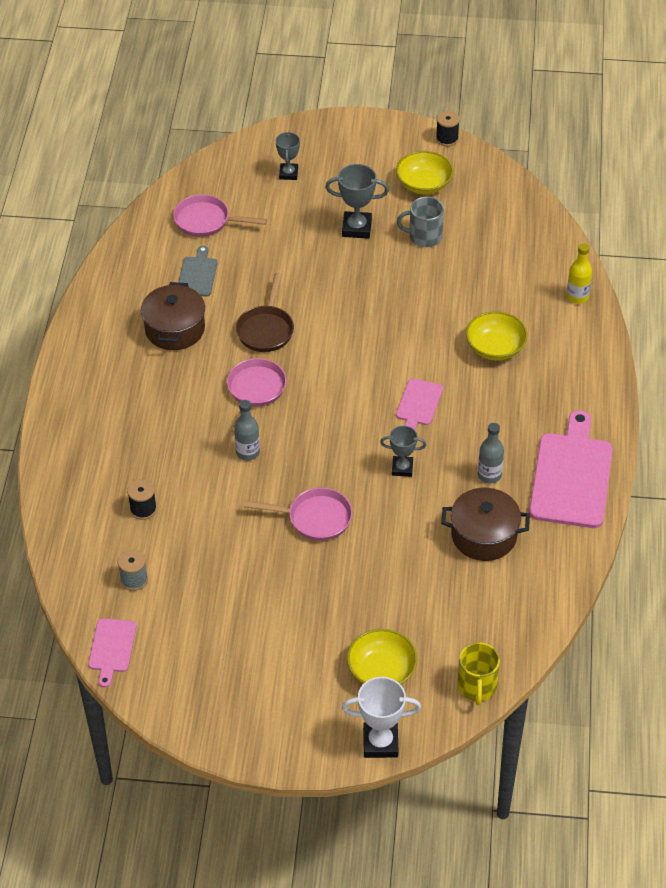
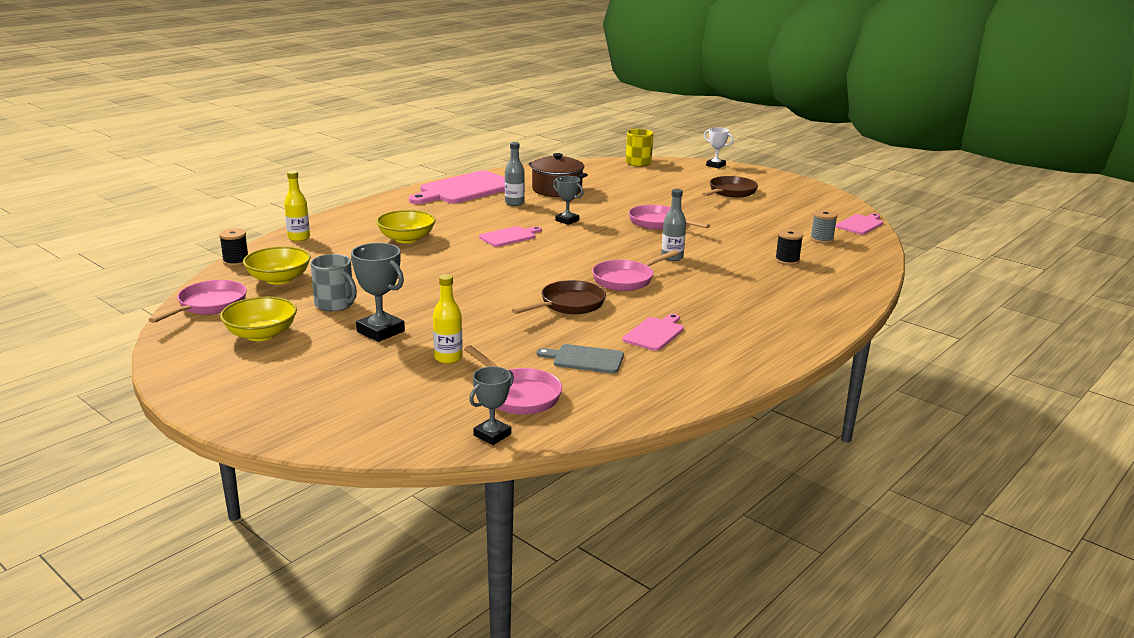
camera: 145 degrees left, 25 degrees down
(175, 329) = (655, 333): brown pot -> pink cutting board
(197, 275) = (585, 359): grey cutting board -> grey cutting board turned 60 degrees clockwise
(283, 228) = (448, 358): none -> yellow bottle
(288, 173) = (367, 397): grey trophy -> grey trophy (492, 435)
(301, 655) = (730, 192): none -> brown pan
(380, 743) = (715, 165): white trophy -> white trophy, size x0.66
(381, 671) = (687, 178): yellow bowl -> yellow bowl (279, 279)
(447, 139) = (165, 356): black spool -> black spool (236, 261)
(500, 189) = (209, 305): none -> pink pan

